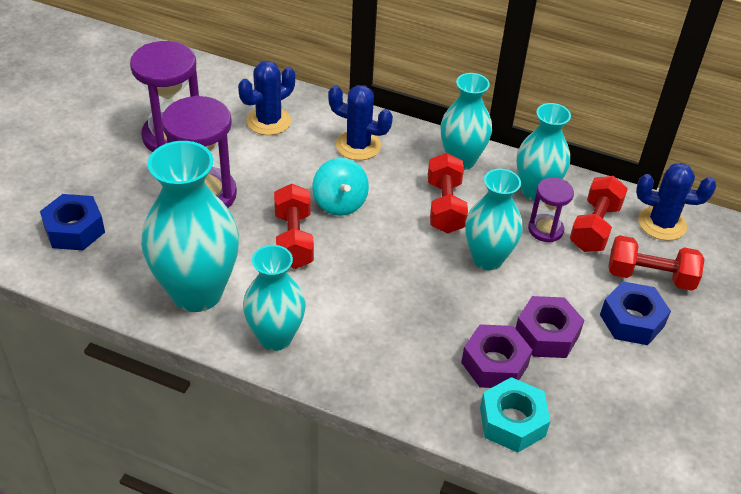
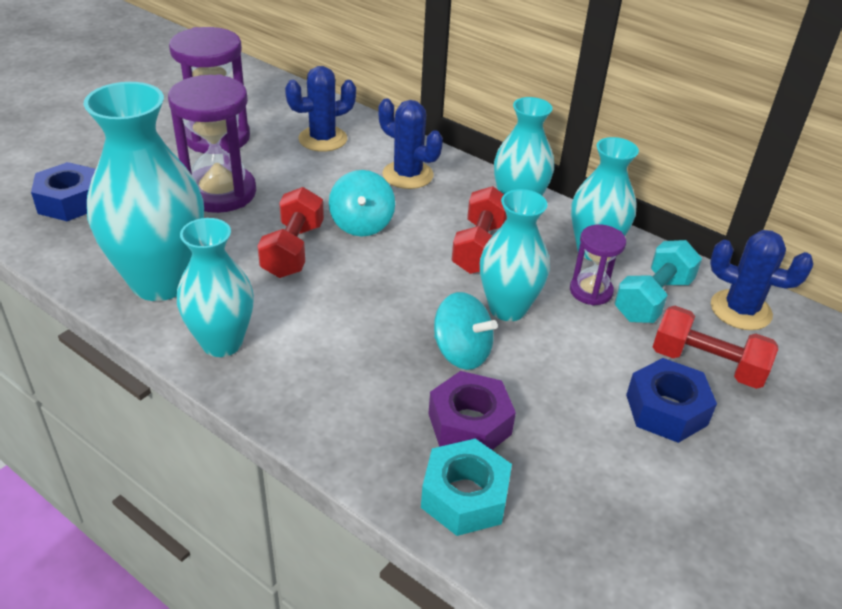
camera: 15 degrees right, 5 degrees down
(466, 305) = (461, 352): none -> turquoise spinning top
(546, 334) = (549, 403): purple nut -> none
(594, 227) = (652, 299): red dumbbell -> turquoise dumbbell

